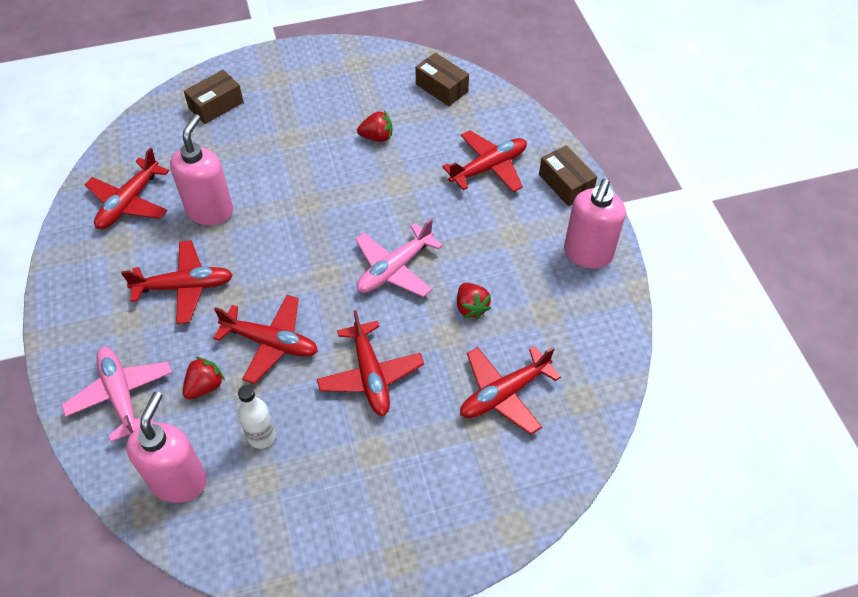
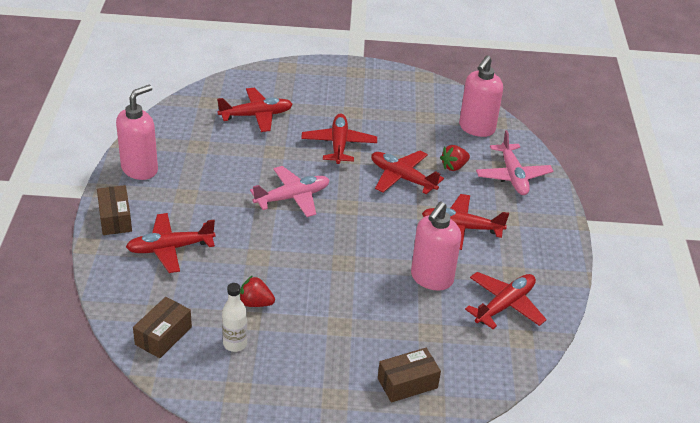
camera: 165 degrees left, 15 degrees down
(262, 436) = (420, 134): white bottle -> white bottle (235, 344)
(441, 88) = (163, 336): brown box -> brown box turned 60 degrees clockwise
(471, 307) = (249, 161): red strawberry -> none

